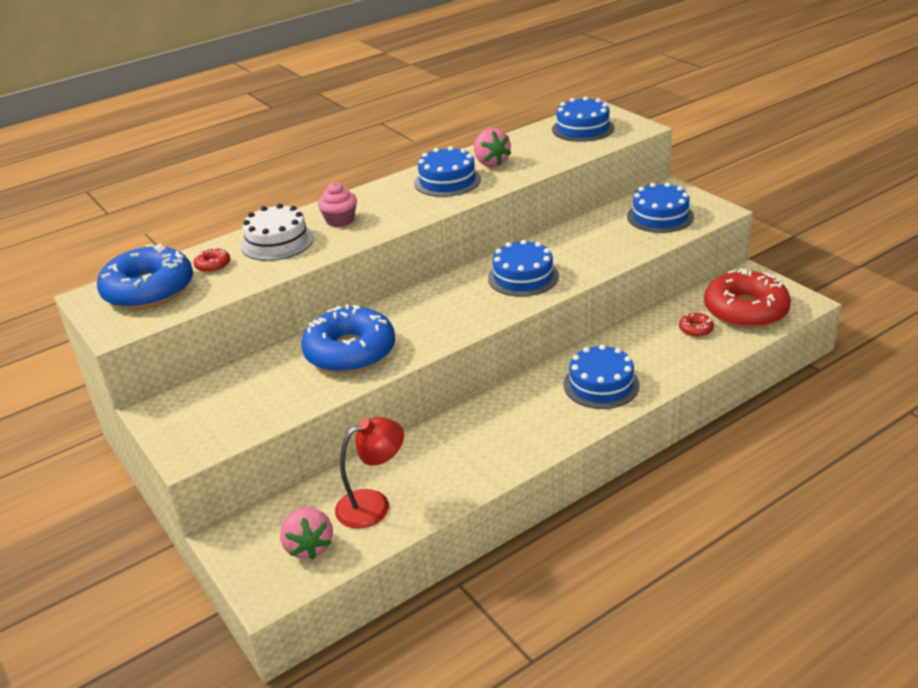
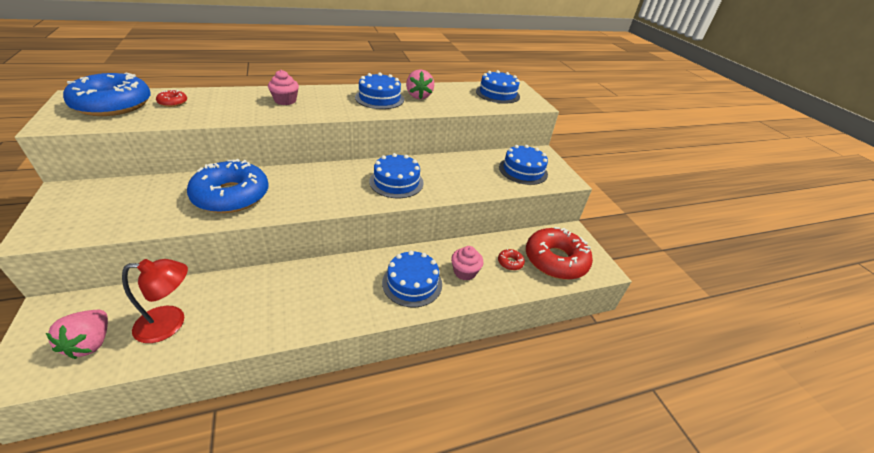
camera: 10 degrees right, 5 degrees up
(277, 242) = (230, 101): white cake -> none
(651, 355) = (464, 272): none -> pink cupcake

